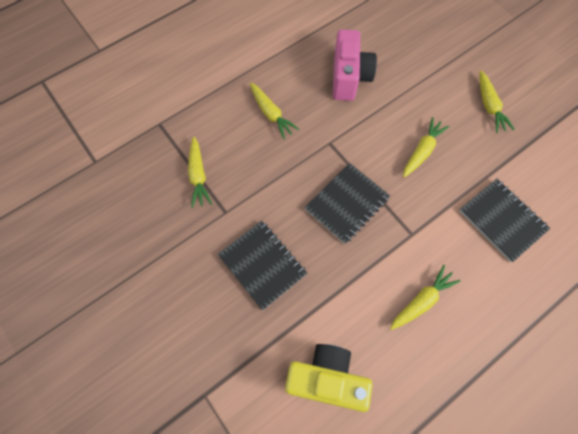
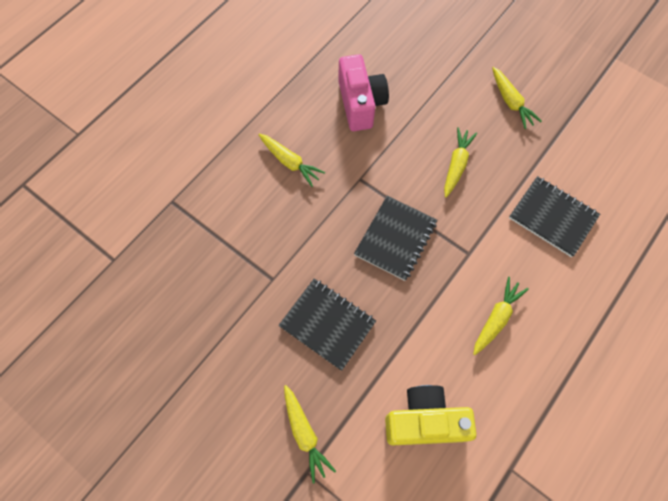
camera: 15 degrees left, 0 degrees up
(198, 175) = (232, 247): yellow carrot -> yellow carrot (304, 433)

